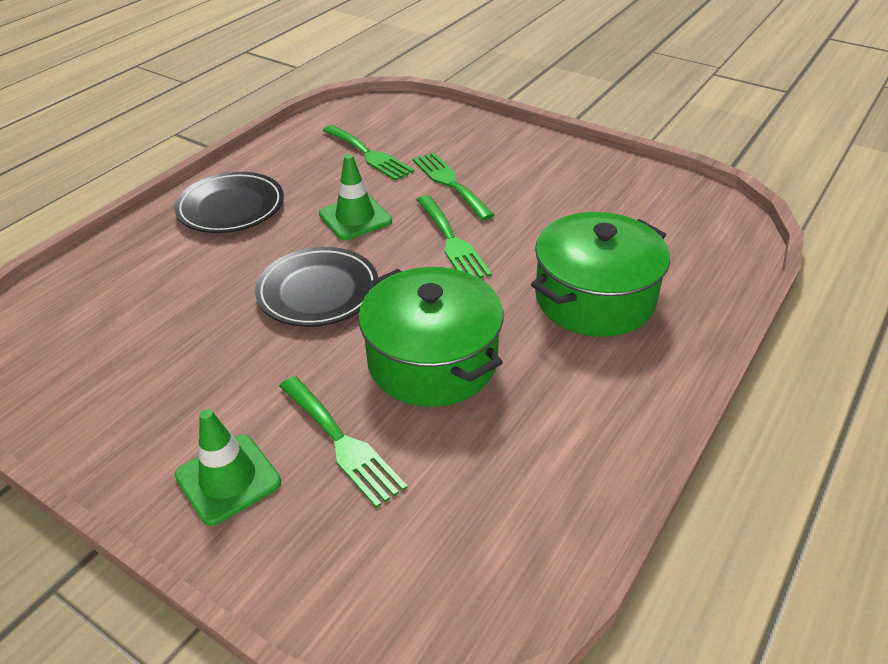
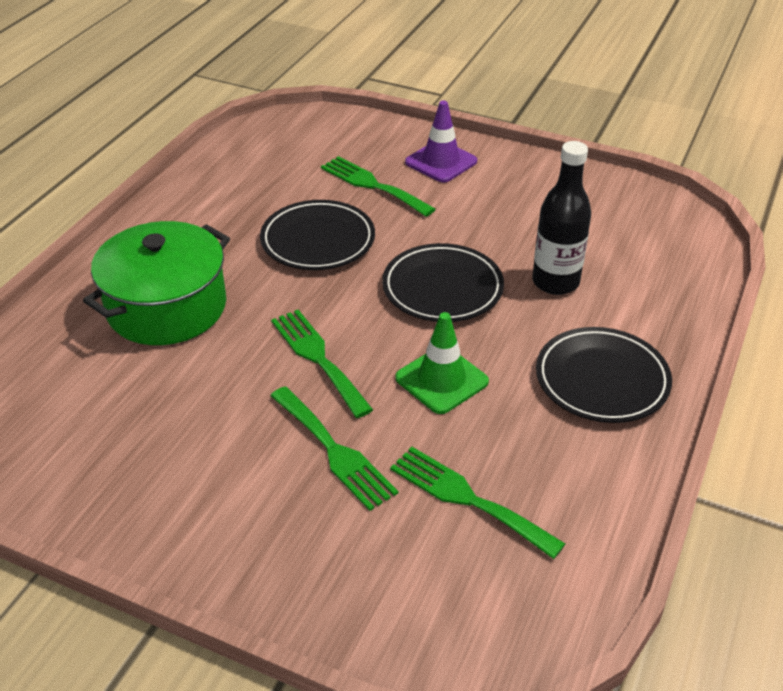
camera: 170 degrees right, 0 degrees up
(205, 287) = (555, 282): none -> black bottle
(228, 479) = (441, 162): green traffic cone -> purple traffic cone
(432, 360) = (318, 240): green pot -> black plate

